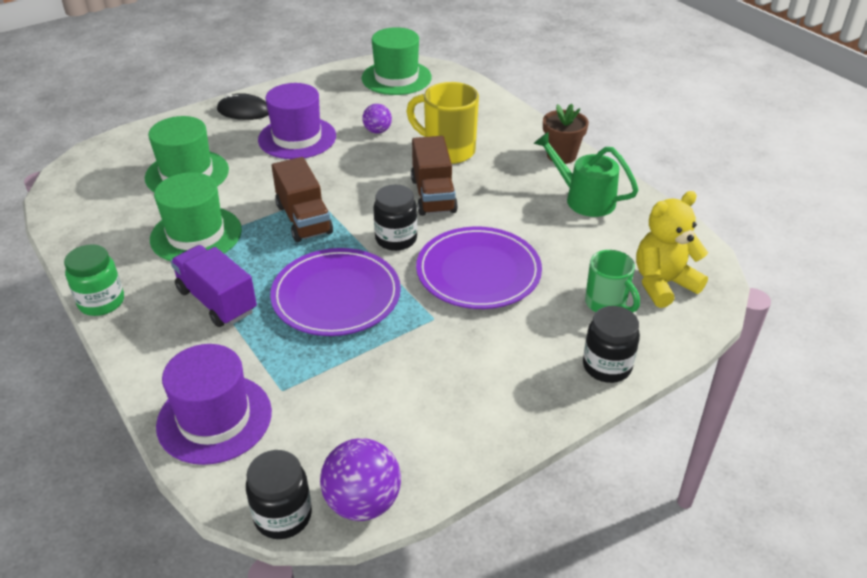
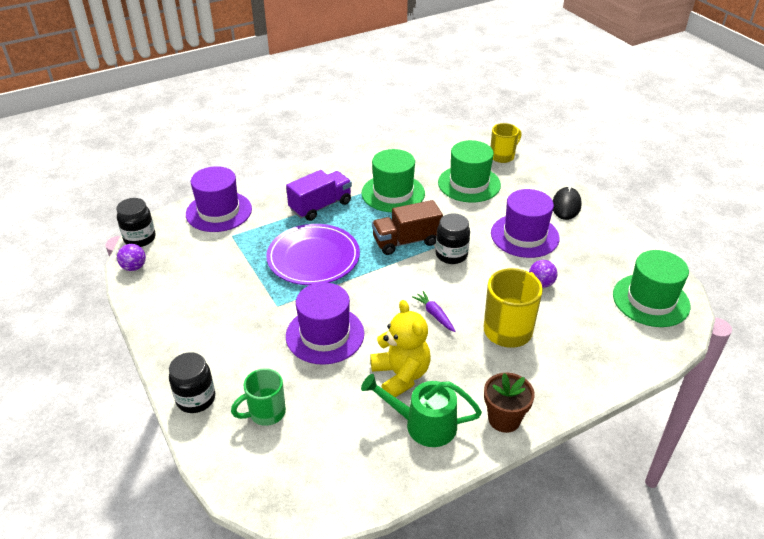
camera: 95 degrees right, 0 degrees up
(101, 302) = (330, 164): green jar -> none
(130, 148) = (503, 156): none -> yellow mug
(363, 502) = (134, 267): purple ball -> purple ball, size x0.60
(396, 239) = (374, 289): black jar -> black jar (451, 255)
(433, 195) = (434, 315): brown truck -> purple carrot
(478, 272) = (325, 335): purple plate -> purple hat
(583, 199) = (423, 424): green watering can -> green watering can turned 120 degrees counterclockwise
(663, 284) = (282, 462): yellow teddy bear -> yellow teddy bear (401, 375)

